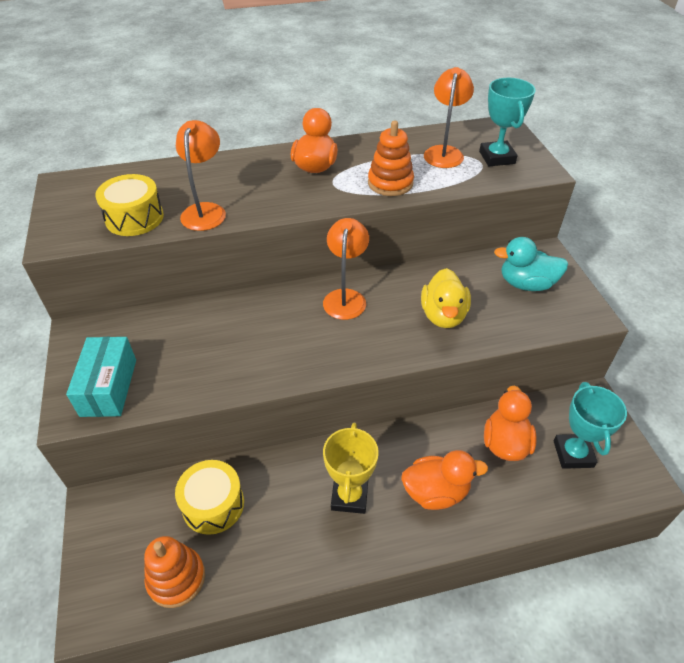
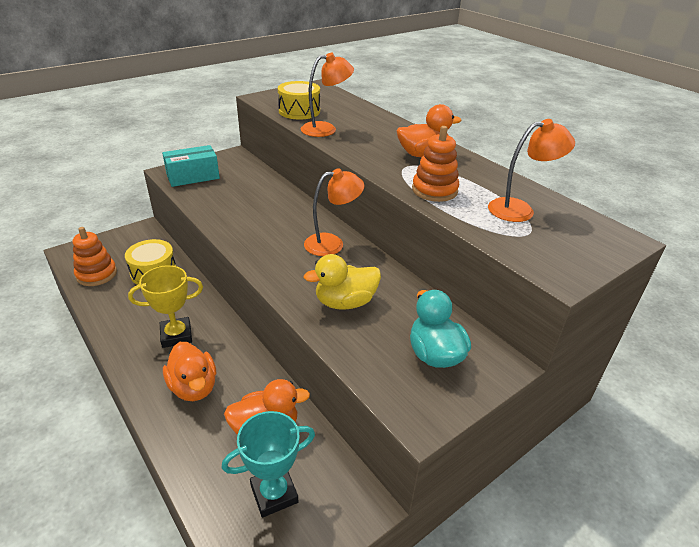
camera: 65 degrees right, 10 degrees down
(497, 157) = (550, 242): turquoise trophy -> none

